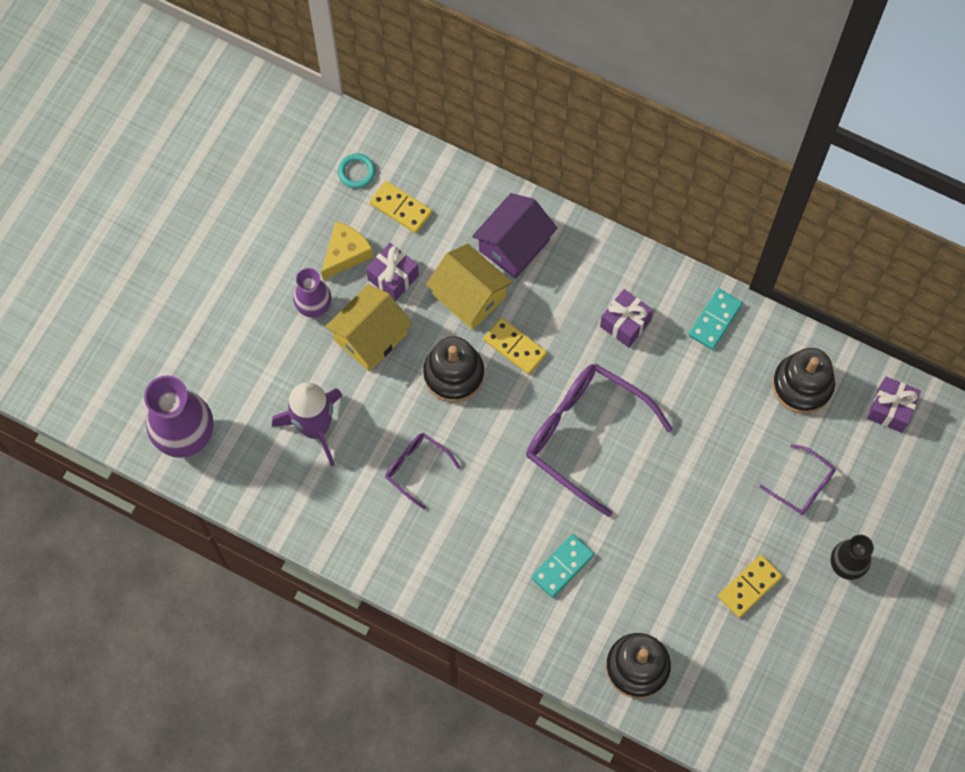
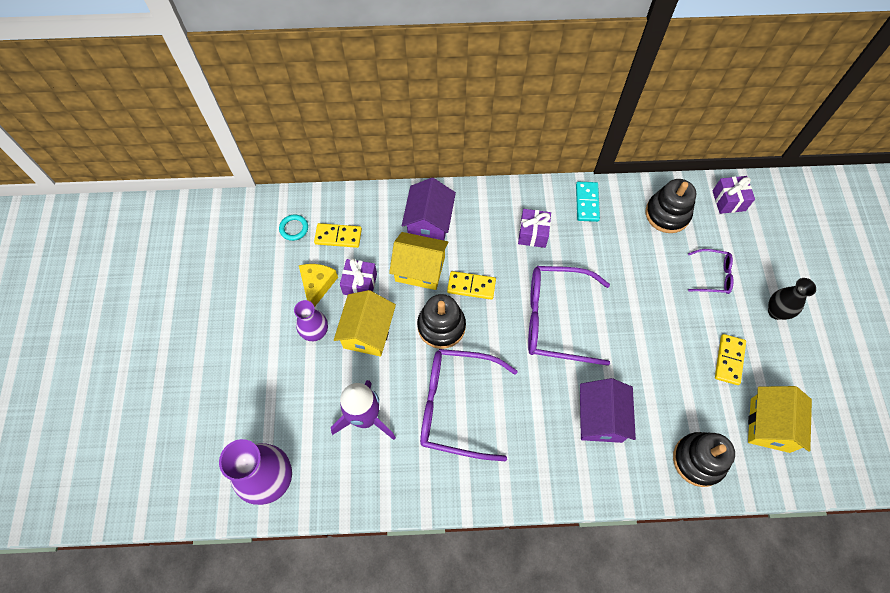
camera: 30 degrees left, 5 degrees down
(416, 468) = (456, 406): purple glasses -> purple glasses, size x2.01
(562, 566) = (600, 418): turquoise domino -> purple house
(742, 677) = (770, 425): none -> yellow house

